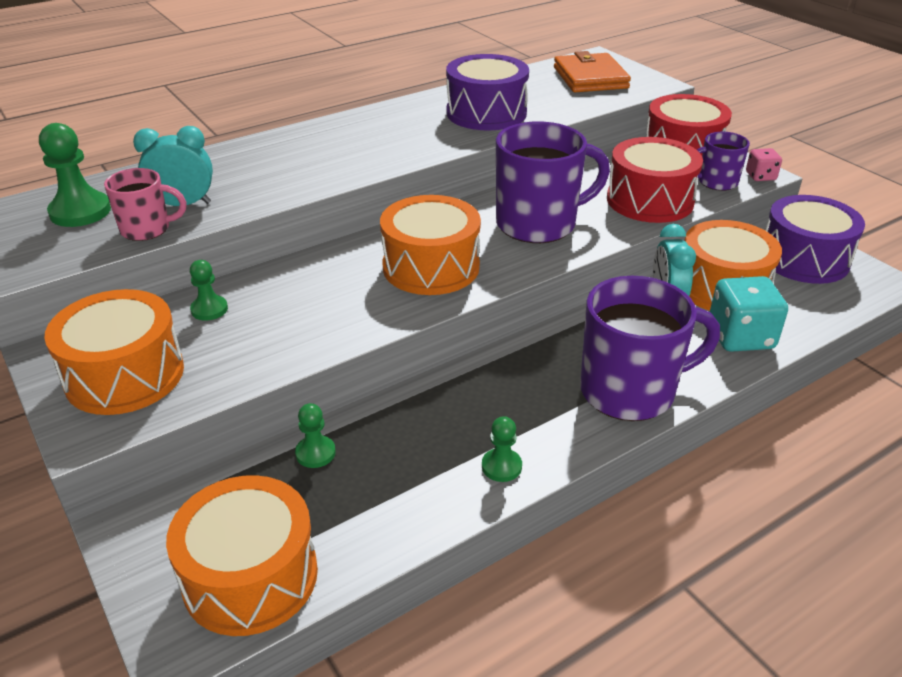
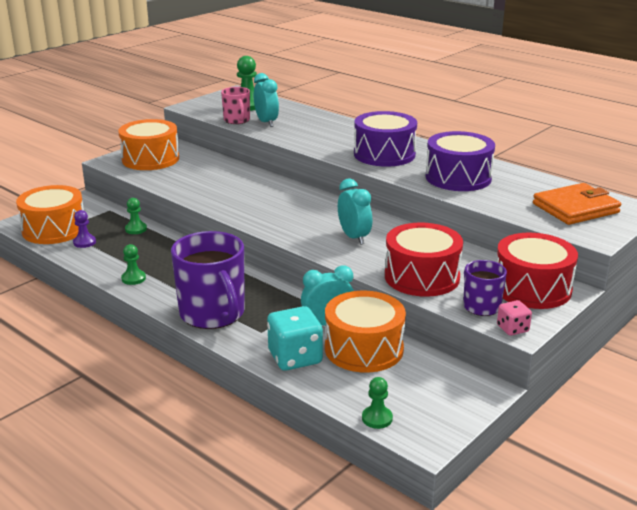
camera: 75 degrees right, 10 degrees down
(209, 309) = (209, 164): green pawn -> green pawn (377, 418)
(335, 527) = (84, 242): none -> purple pawn
(431, 267) = (278, 210): orange drum -> none
(538, 224) = (354, 237): purple mug -> turquoise clock
(804, 259) = (439, 393): purple drum -> purple drum (384, 154)

